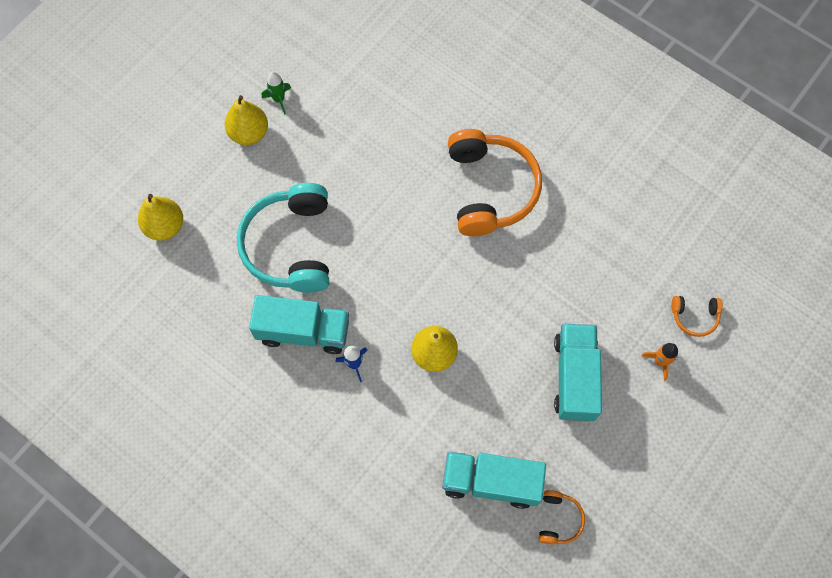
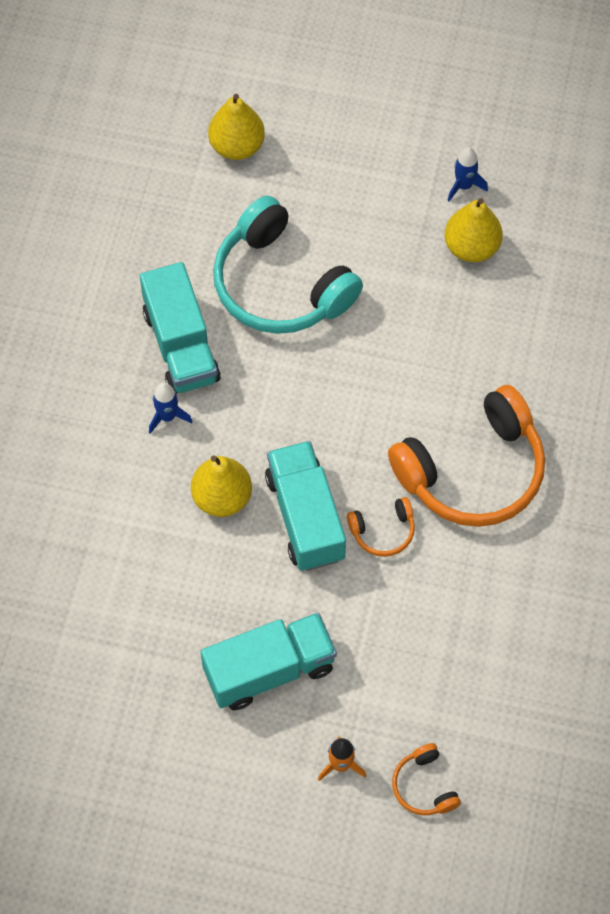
camera: 65 degrees right, 5 degrees down
(249, 133) = (401, 175): yellow pear -> yellow pear (471, 247)
(279, 99) = (464, 186): green rocket -> blue rocket
(291, 246) = (280, 284): turquoise headphones -> turquoise headphones turned 105 degrees counterclockwise
(491, 482) = (94, 625): turquoise truck -> turquoise truck (305, 517)
(558, 519) = (82, 720): orange headphones -> orange headphones (383, 531)

